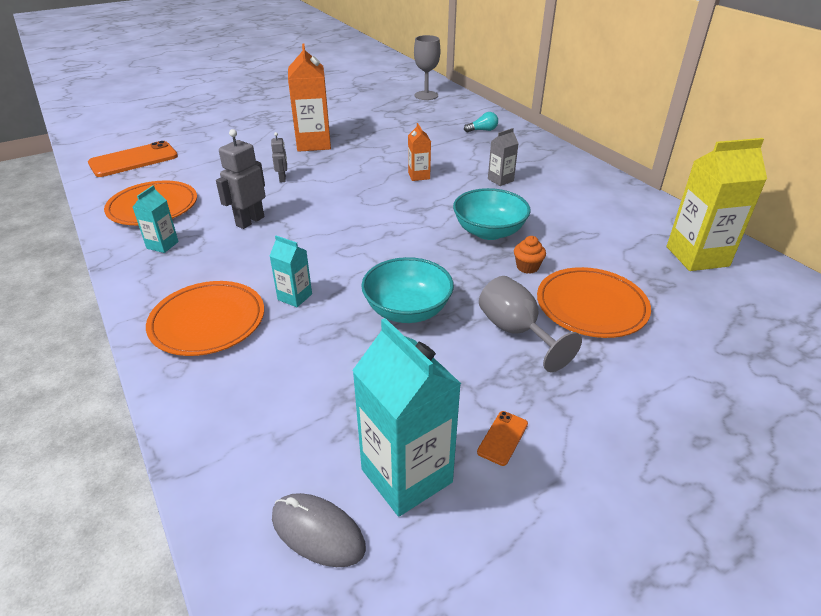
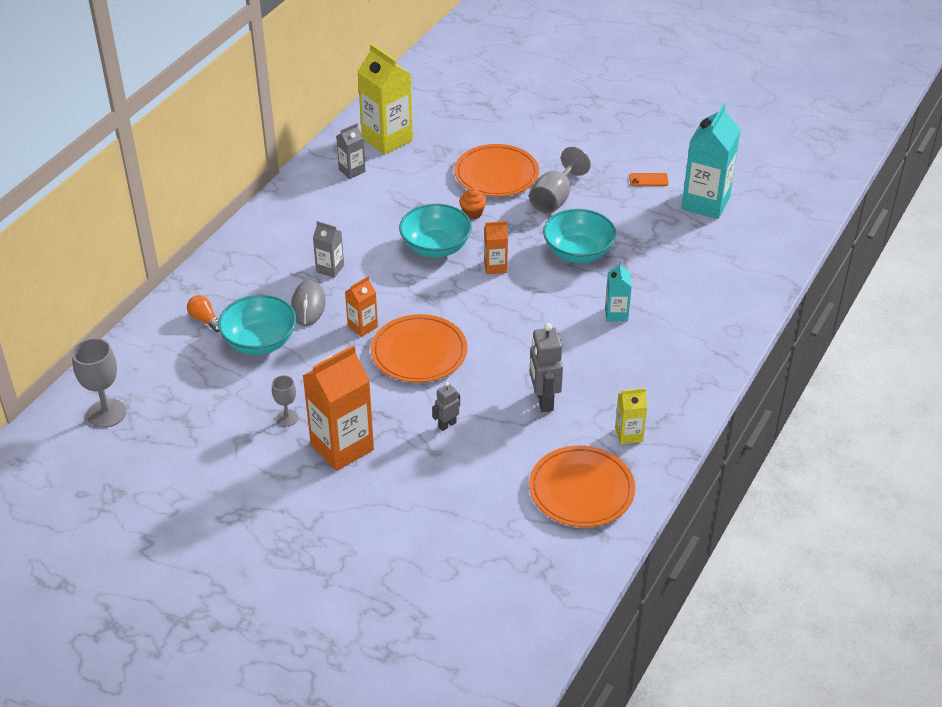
camera: 120 degrees left, 5 degrees up
(134, 160) = (507, 591): orange phone -> none
(162, 245) = (628, 434): turquoise carton -> yellow carton
(207, 321) = (682, 343): orange plate -> orange plate (419, 352)
(250, 221) = (543, 400): grey robot -> grey robot turned 75 degrees clockwise
(318, 532) = (763, 218): grey mouse -> grey mouse (308, 305)
(360, 134) = (287, 418): none -> grey goblet
(432, 253) = (495, 267): none -> orange carton
(442, 141) = (260, 342): none -> turquoise bowl
(482, 130) = (205, 320): turquoise light bulb -> orange light bulb
(644, 223) = (352, 171): none -> grey carton

